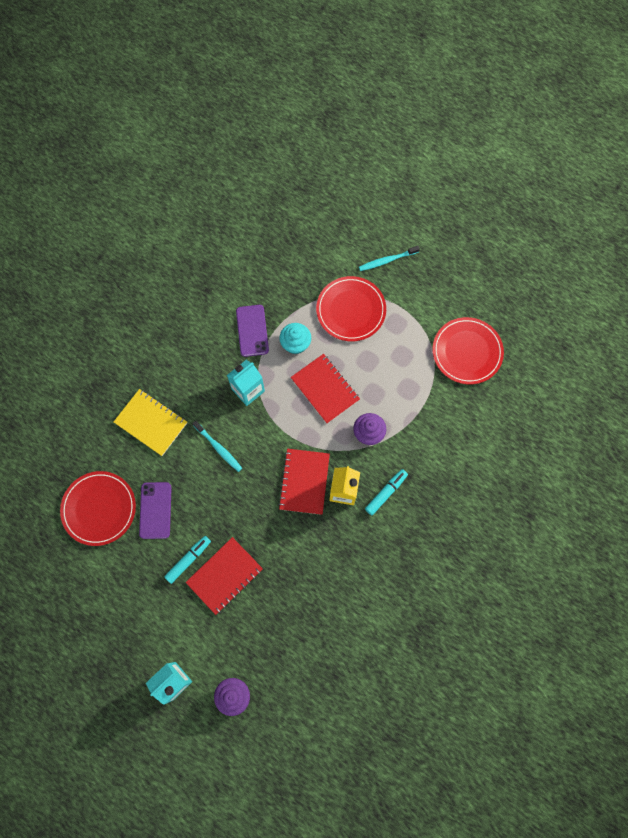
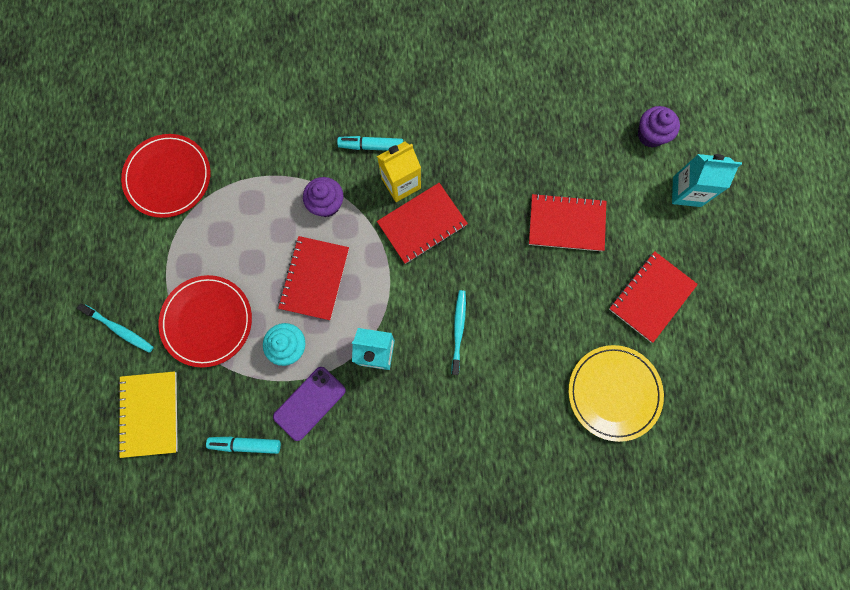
camera: 130 degrees left, 5 degrees up
(99, 508) = (614, 392): red plate -> yellow plate
(130, 587) = (651, 297): none -> red notebook
(151, 423) = (491, 419): yellow notebook -> yellow notebook (150, 414)
(155, 510) = (567, 337): purple phone -> none
(188, 559) = (582, 267): turquoise marker -> turquoise marker (246, 444)

